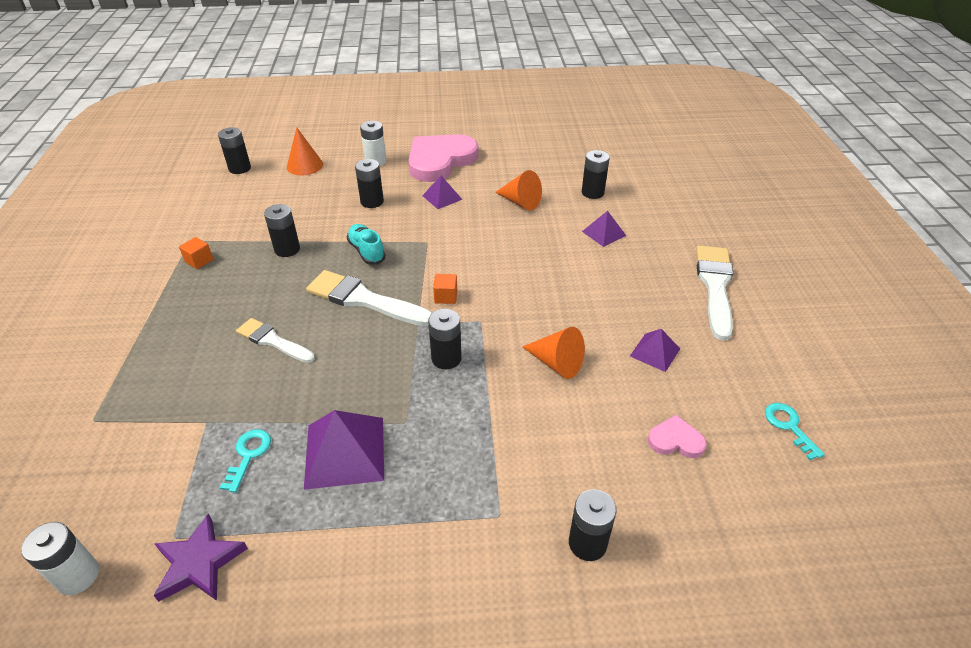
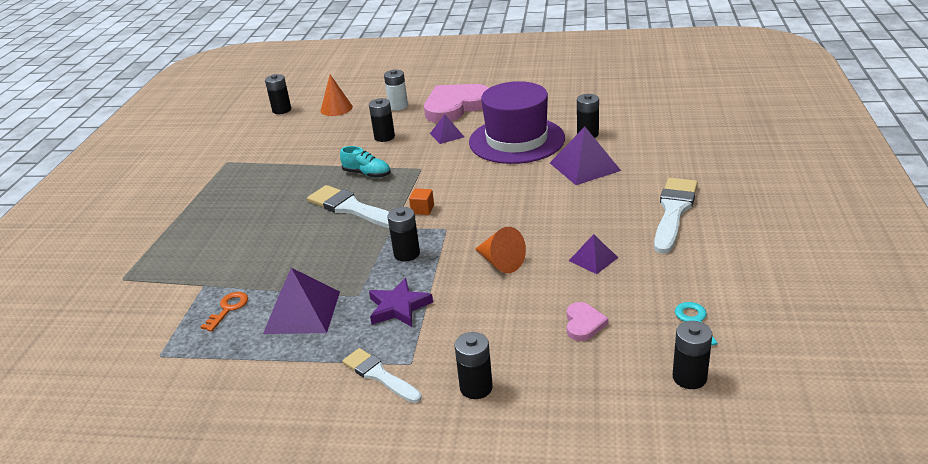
camera: 15 degrees right, 10 degrees down
(78, 576) = (87, 372): white battery -> none
(199, 261) = (229, 176): orange cube -> none
(199, 563) = (173, 373): purple star -> purple star (399, 307)
(248, 455) = (228, 309): turquoise key -> orange key
(273, 341) = (270, 234): white brush -> white brush (379, 375)
(287, 249) = (302, 170): black battery -> black battery (689, 377)
(366, 251) = (367, 174): turquoise shoe -> turquoise shoe turned 135 degrees clockwise
(520, 202) = (516, 140): orange cone -> purple hat
(604, 233) = (584, 166): purple pyramid -> purple pyramid, size x1.75
(675, 440) = (583, 324): pink heart -> pink heart turned 75 degrees clockwise

